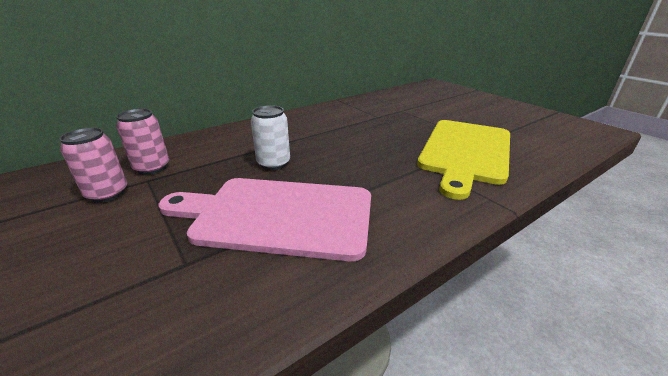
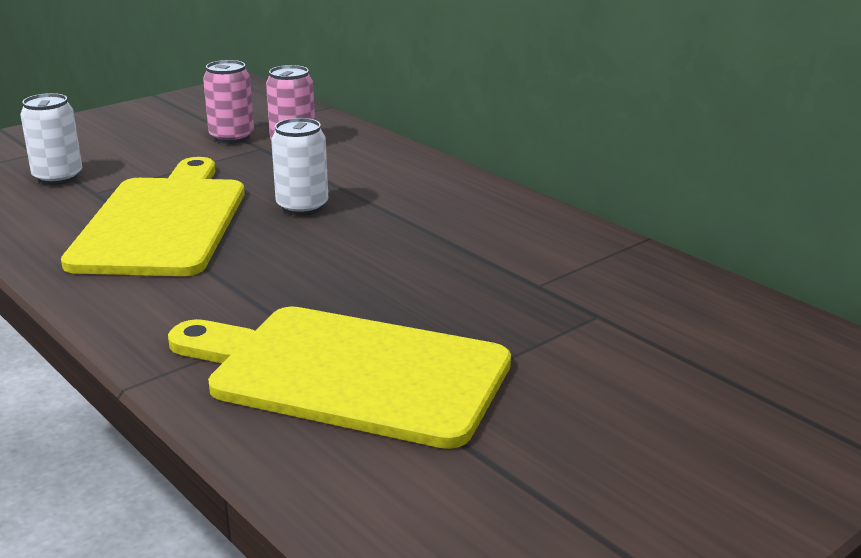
camera: 85 degrees right, 5 degrees down
(116, 301) = (58, 177): none -> white can
(278, 215) = (162, 222): pink cutting board -> yellow cutting board

